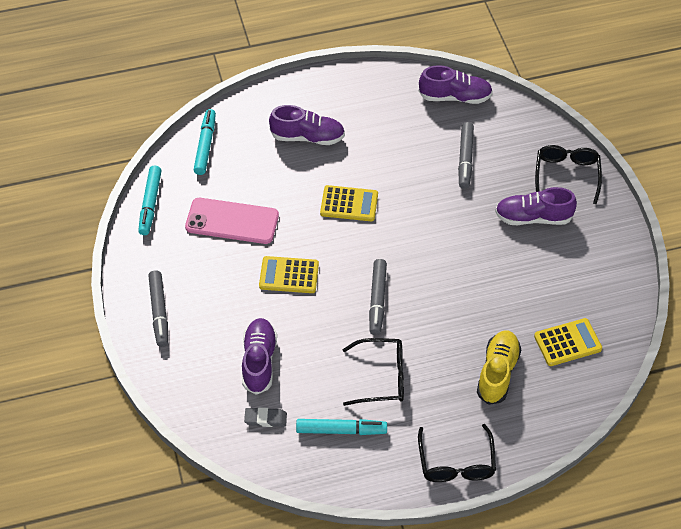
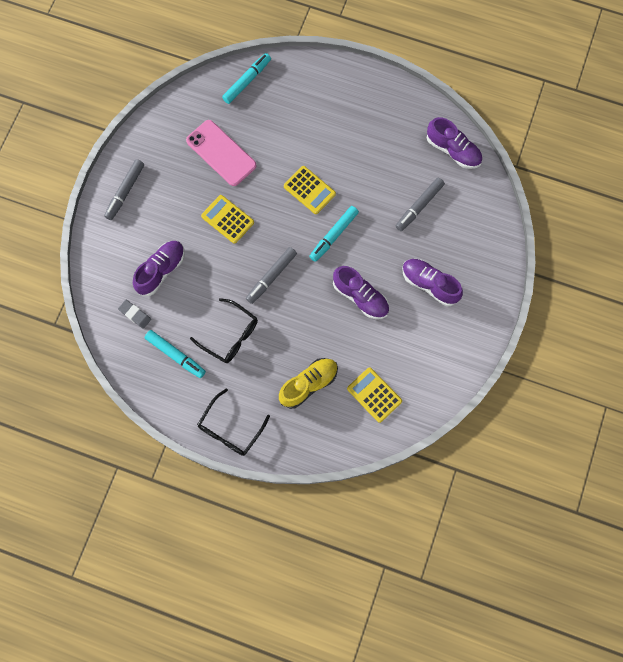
camera: 35 degrees right, 20 degrees up
(150, 204) = (177, 105): turquoise marker -> turquoise marker (334, 235)
(308, 137) = (322, 118): purple shoe -> purple shoe (360, 297)
(566, 175) = (482, 266): black glasses -> none
(567, 342) = (374, 395): yellow calculator -> yellow calculator turned 150 degrees counterclockwise

